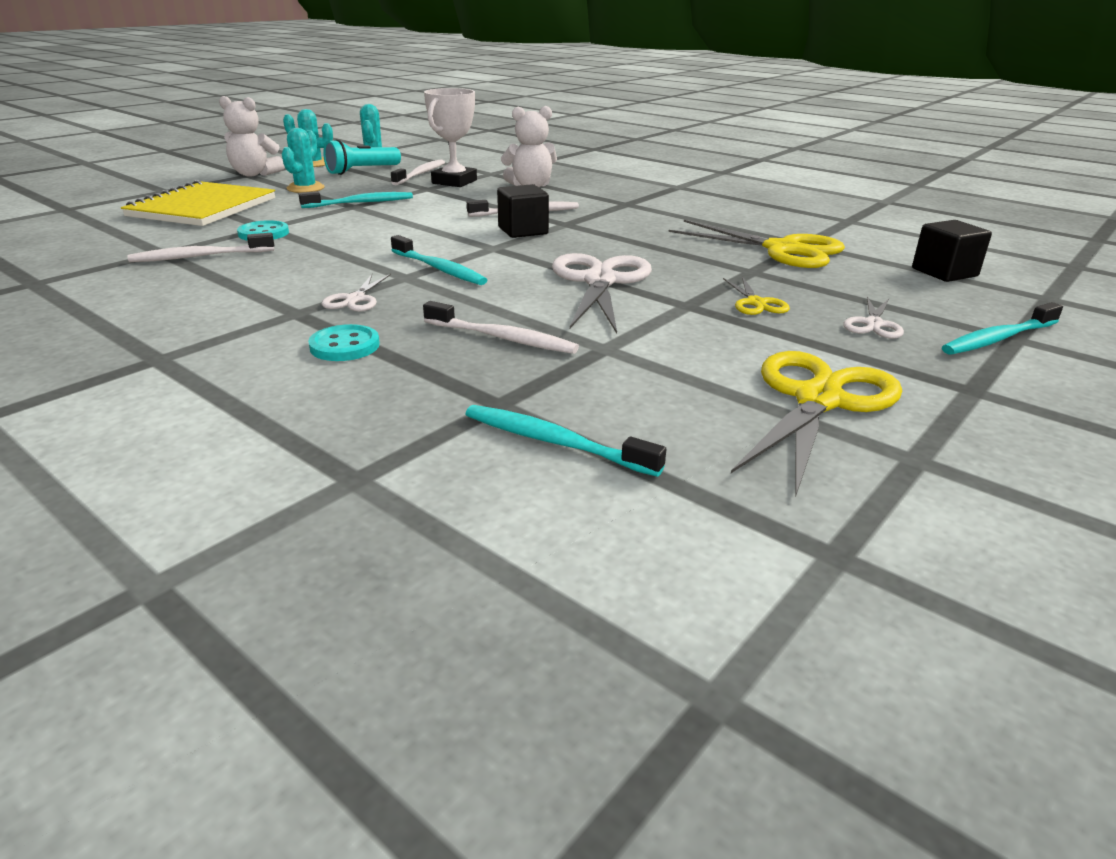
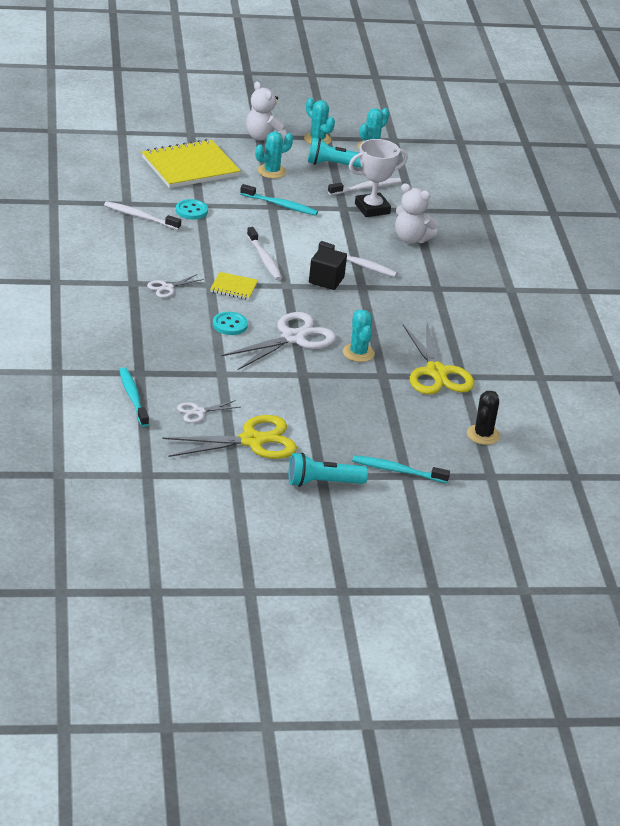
camera: 40 degrees right, 5 degrees up
(344, 346) = (126, 313): turquoise button -> turquoise button (230, 325)
(439, 269) = (234, 287): turquoise toothbrush -> yellow notebook
(502, 338) = (191, 345): white toothbrush -> white toothbrush (264, 259)
(687, 265) = (358, 353): none -> turquoise cactus
(756, 303) = (336, 392): yellow scissors -> none
(873, 324) = (361, 432): white scissors -> white scissors (198, 412)
(944, 272) = (483, 435): black cube -> black cactus
(998, 397) = (323, 483): none -> turquoise flashlight

